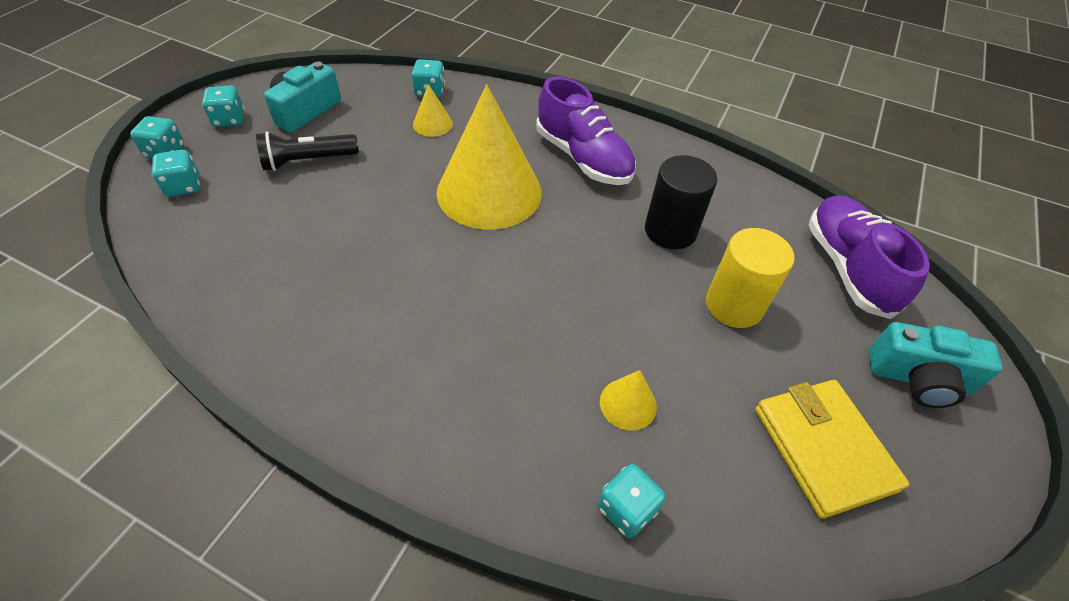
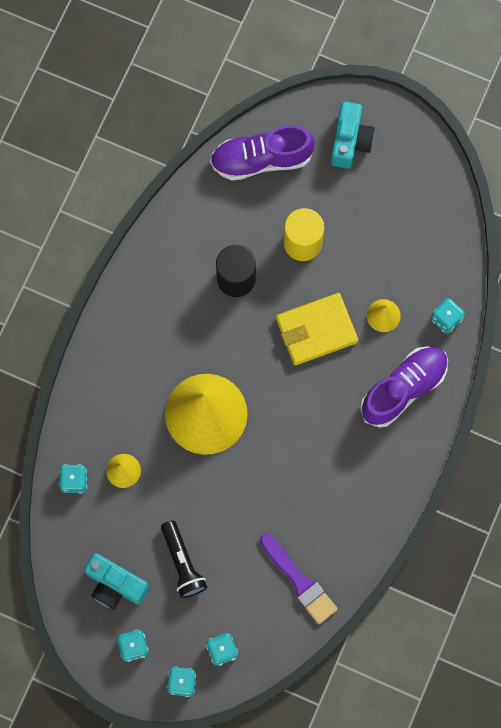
camera: 90 degrees left, 25 degrees up
(234, 266) = (299, 581): none -> purple brush
(583, 158) = (158, 342): purple shoe -> purple shoe (403, 389)
(823, 448) = (402, 209): yellow wallet -> yellow wallet (316, 330)

